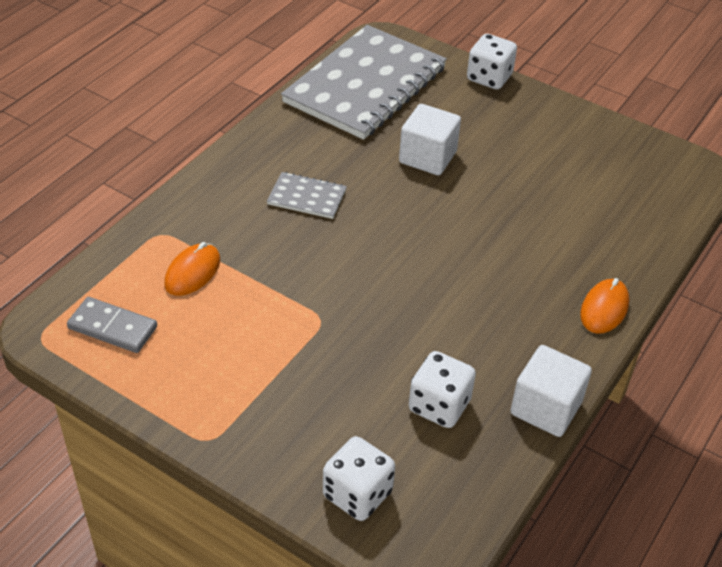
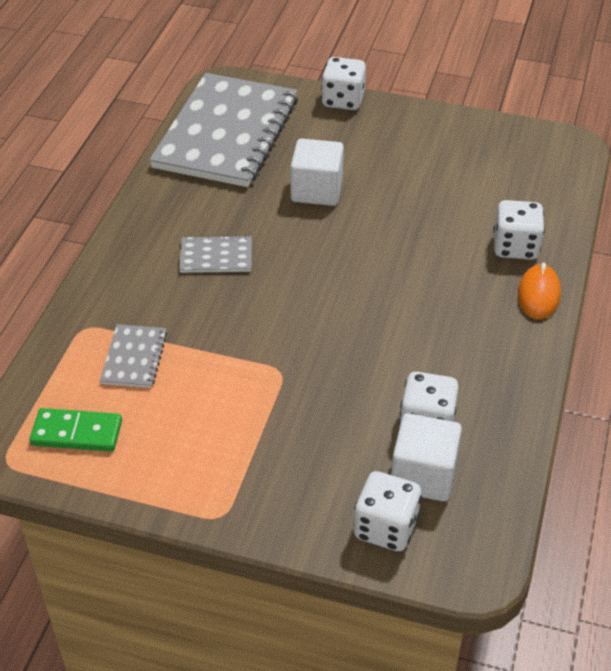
camera: 15 degrees left, 0 degrees up
(112, 328) = (77, 433): grey domino -> green domino
(192, 272) = (134, 358): orange mouse -> grey notebook
(546, 408) = (524, 400): white cube -> white cube (423, 475)
(600, 257) = (515, 247): none -> white dice

